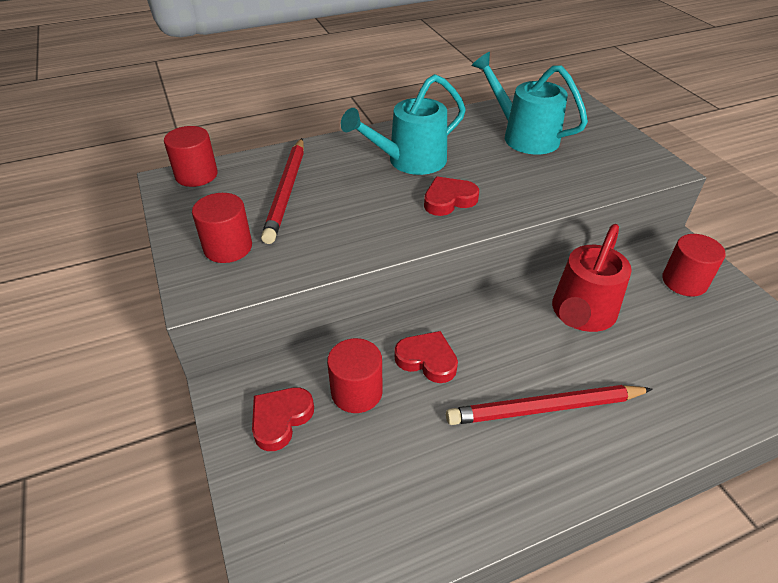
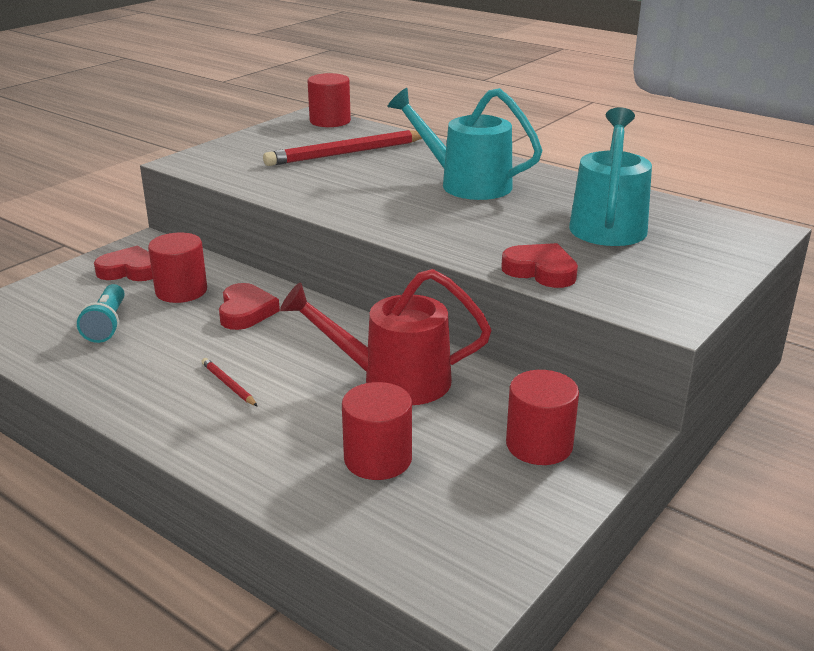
camera: 60 degrees right, 15 degrees down
(228, 247) = (247, 155): red cylinder -> red cylinder (378, 459)
(387, 468) = (107, 325): none -> turquoise flashlight
(449, 200) = (420, 214): red heart -> red heart (541, 271)
(544, 408) = (228, 384): red pencil -> red pencil, size x0.43

